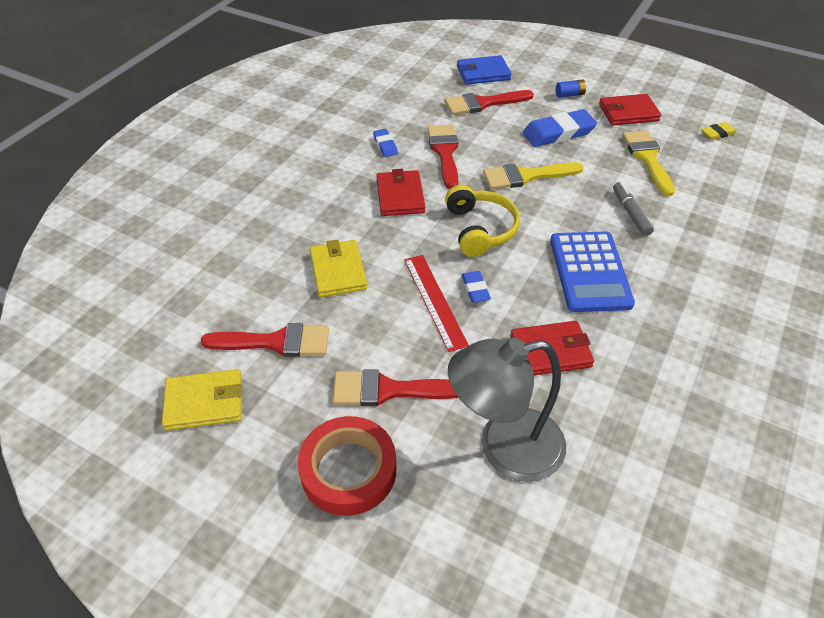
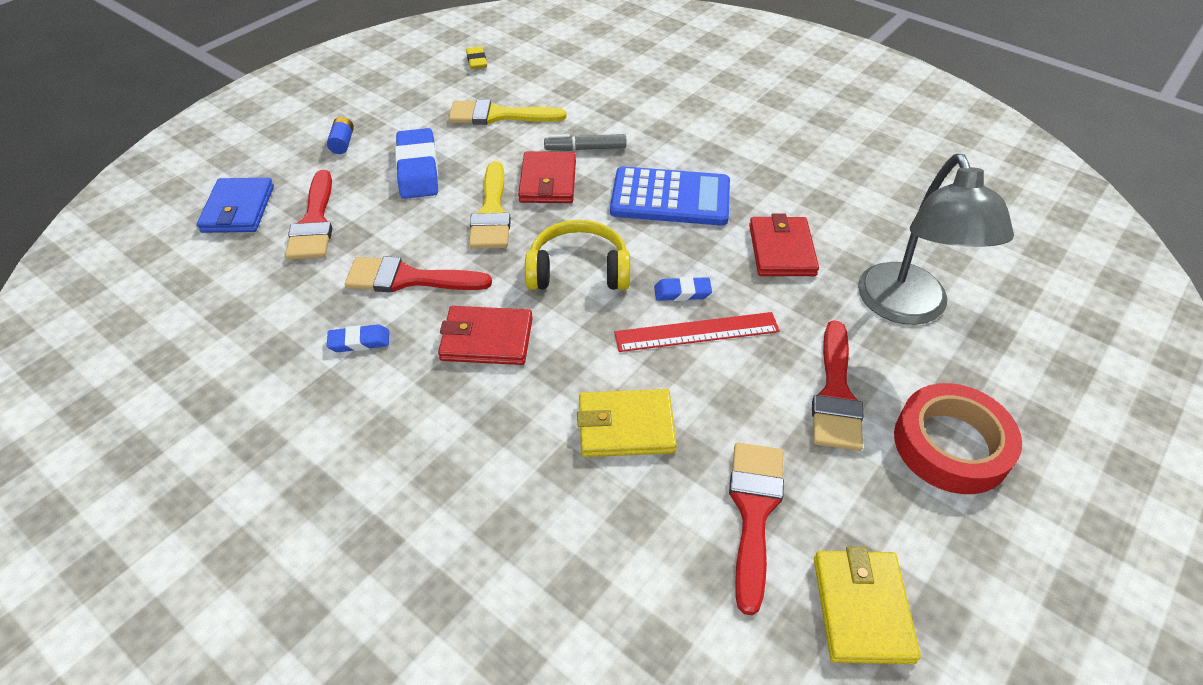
camera: 80 degrees left, 0 degrees up
(628, 113) = (407, 108): red wallet -> red wallet (548, 181)

